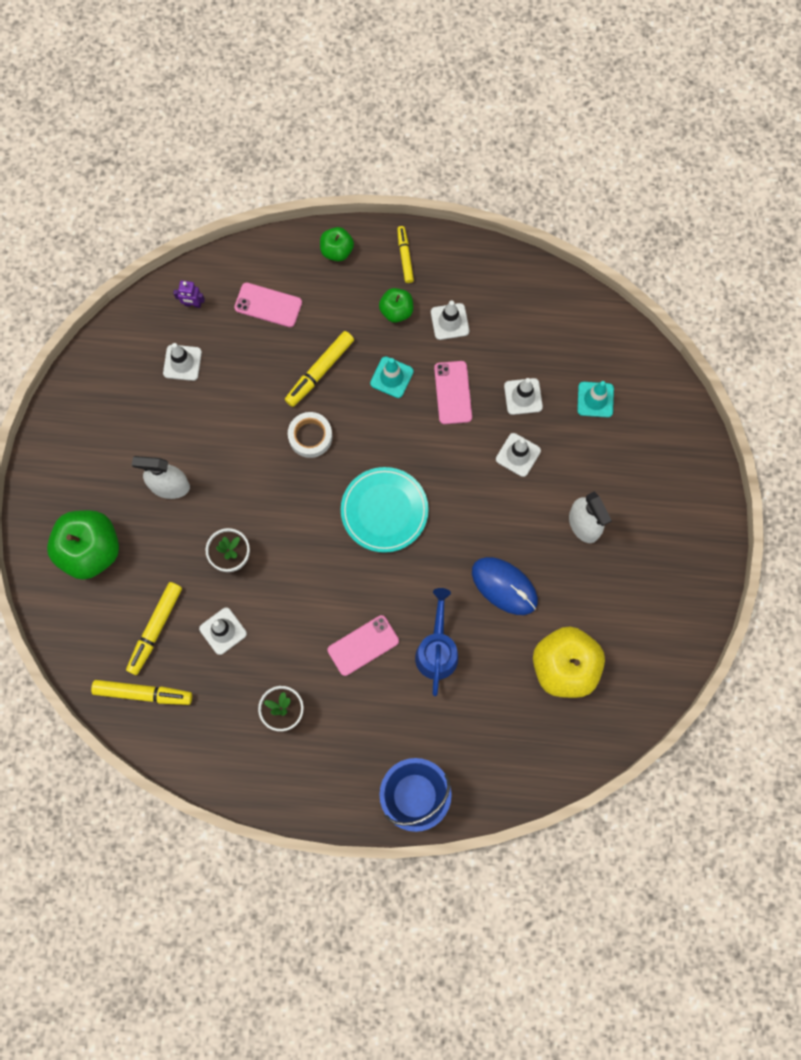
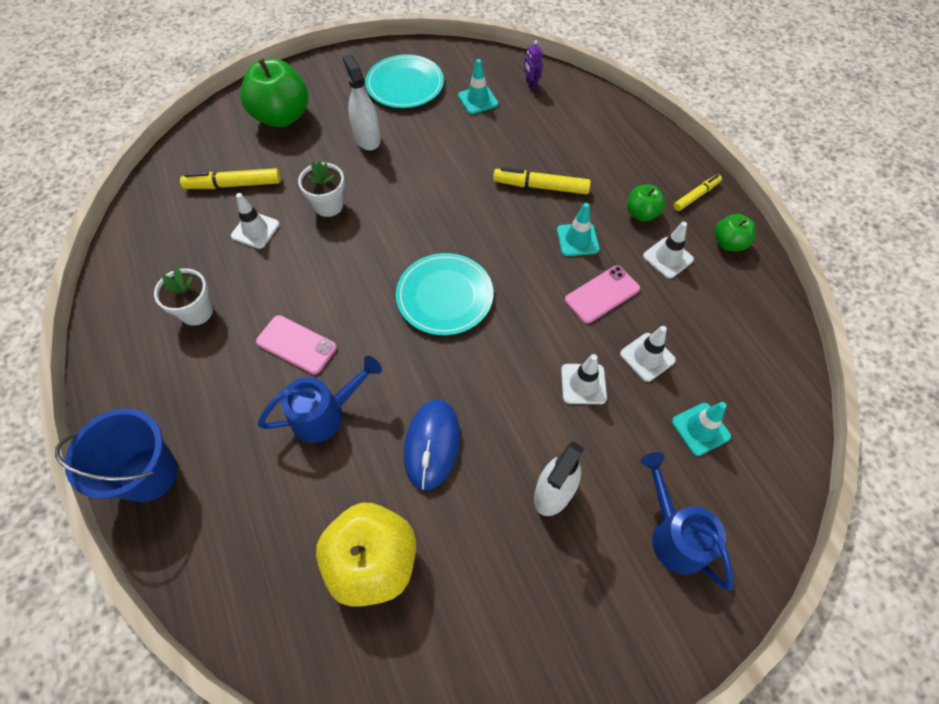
camera: 60 degrees right, 15 degrees down
(119, 417) = (405, 85): none -> turquoise plate
(143, 693) = (170, 202): yellow marker -> none
(182, 363) = (478, 100): white traffic cone -> turquoise traffic cone
(268, 305) = (570, 128): pink phone -> none
(310, 436) = (476, 208): white tape -> none
(337, 251) = (656, 148): green apple -> green apple (728, 243)
(652, 466) = (674, 534): none -> blue watering can

